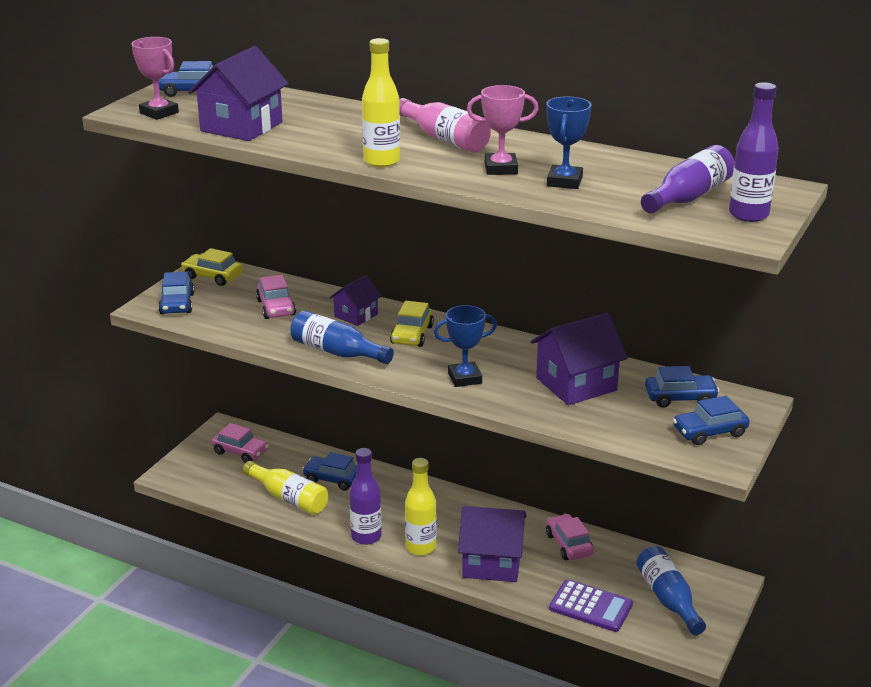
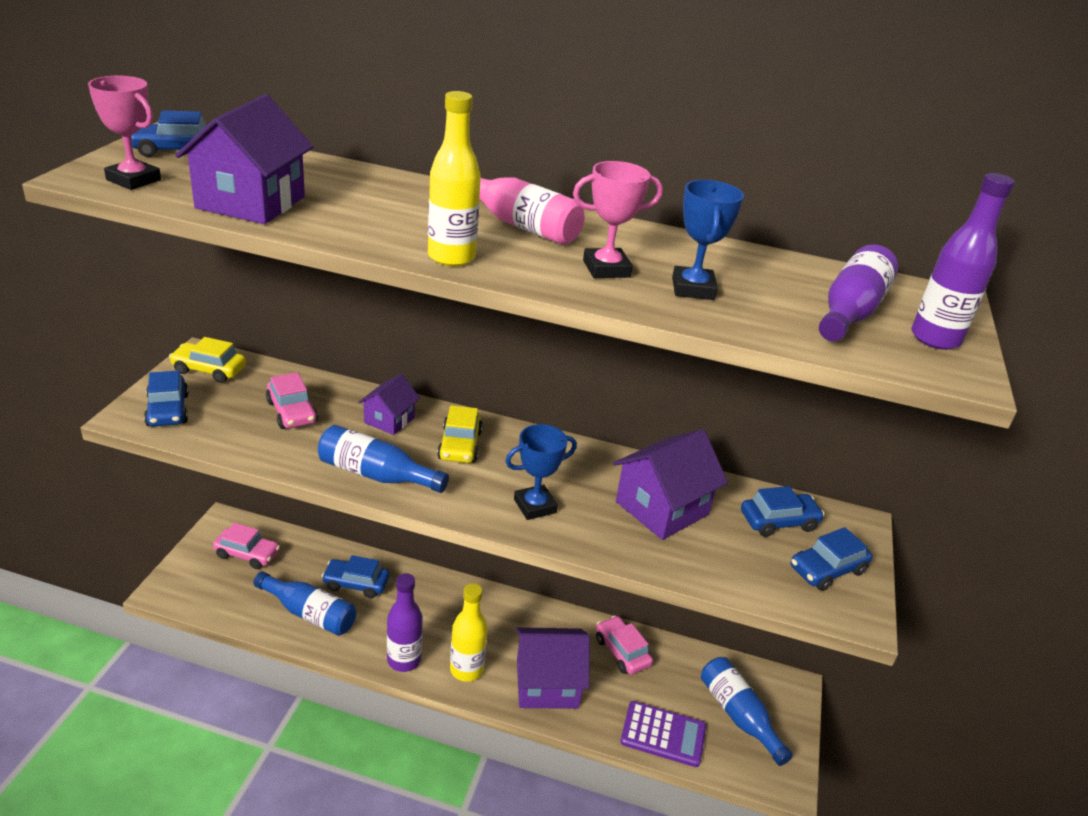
camera: 15 degrees left, 5 degrees up
(288, 498) = (309, 613): yellow bottle -> blue bottle

